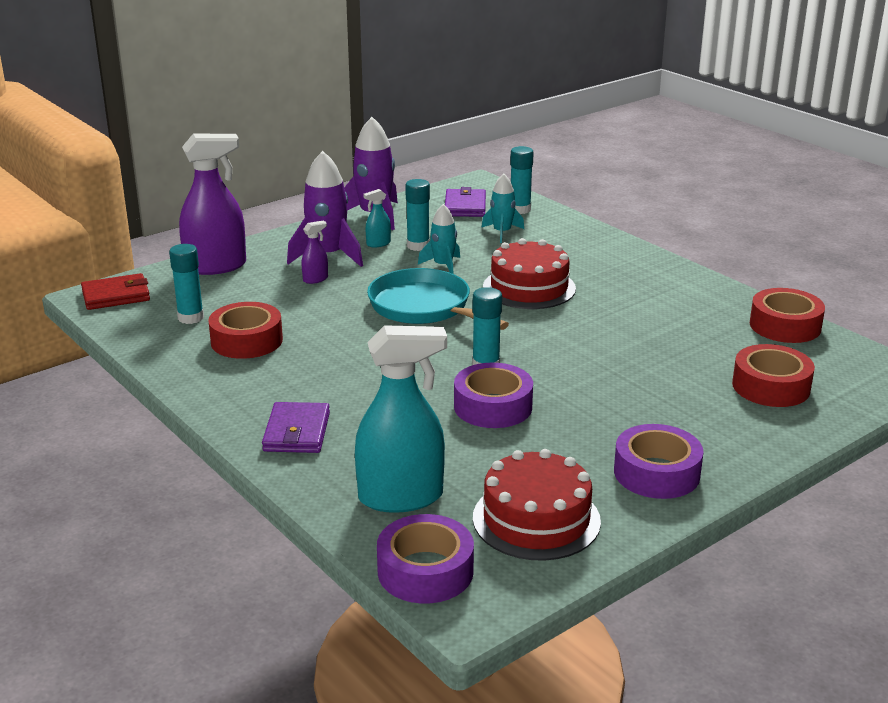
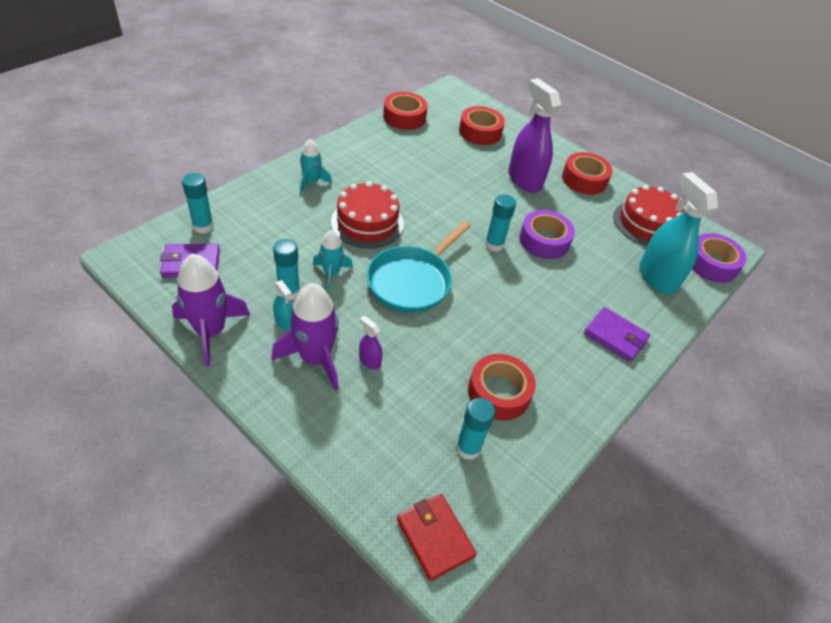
camera: 105 degrees left, 20 degrees up
(216, 266) = (349, 454): purple spray bottle -> purple spray bottle (524, 180)
(297, 432) = (615, 336): purple wallet -> purple wallet turned 45 degrees clockwise
(502, 232) = (257, 238): turquoise rocket -> turquoise rocket (311, 182)
(656, 473) = (584, 179): purple tape -> red tape

